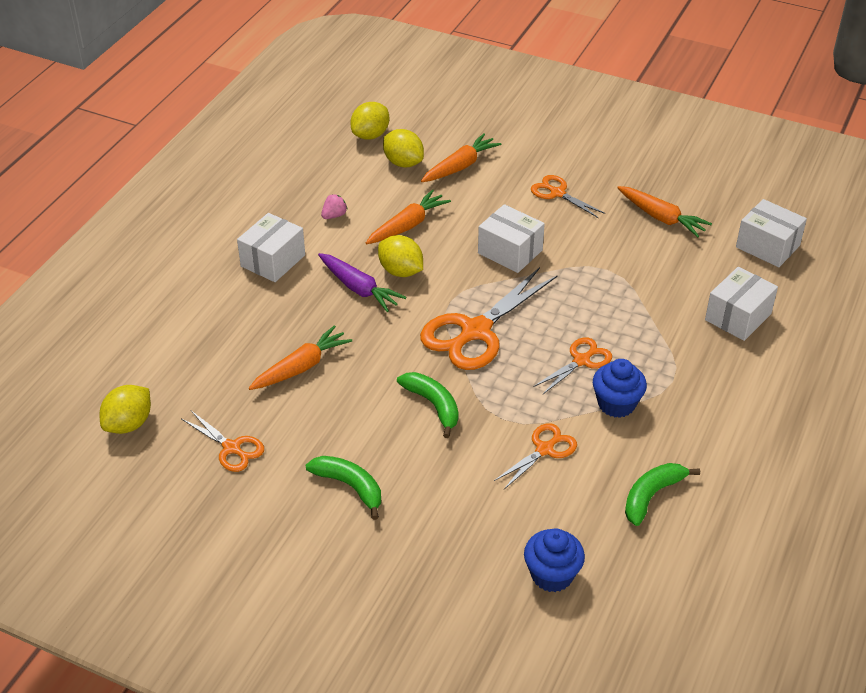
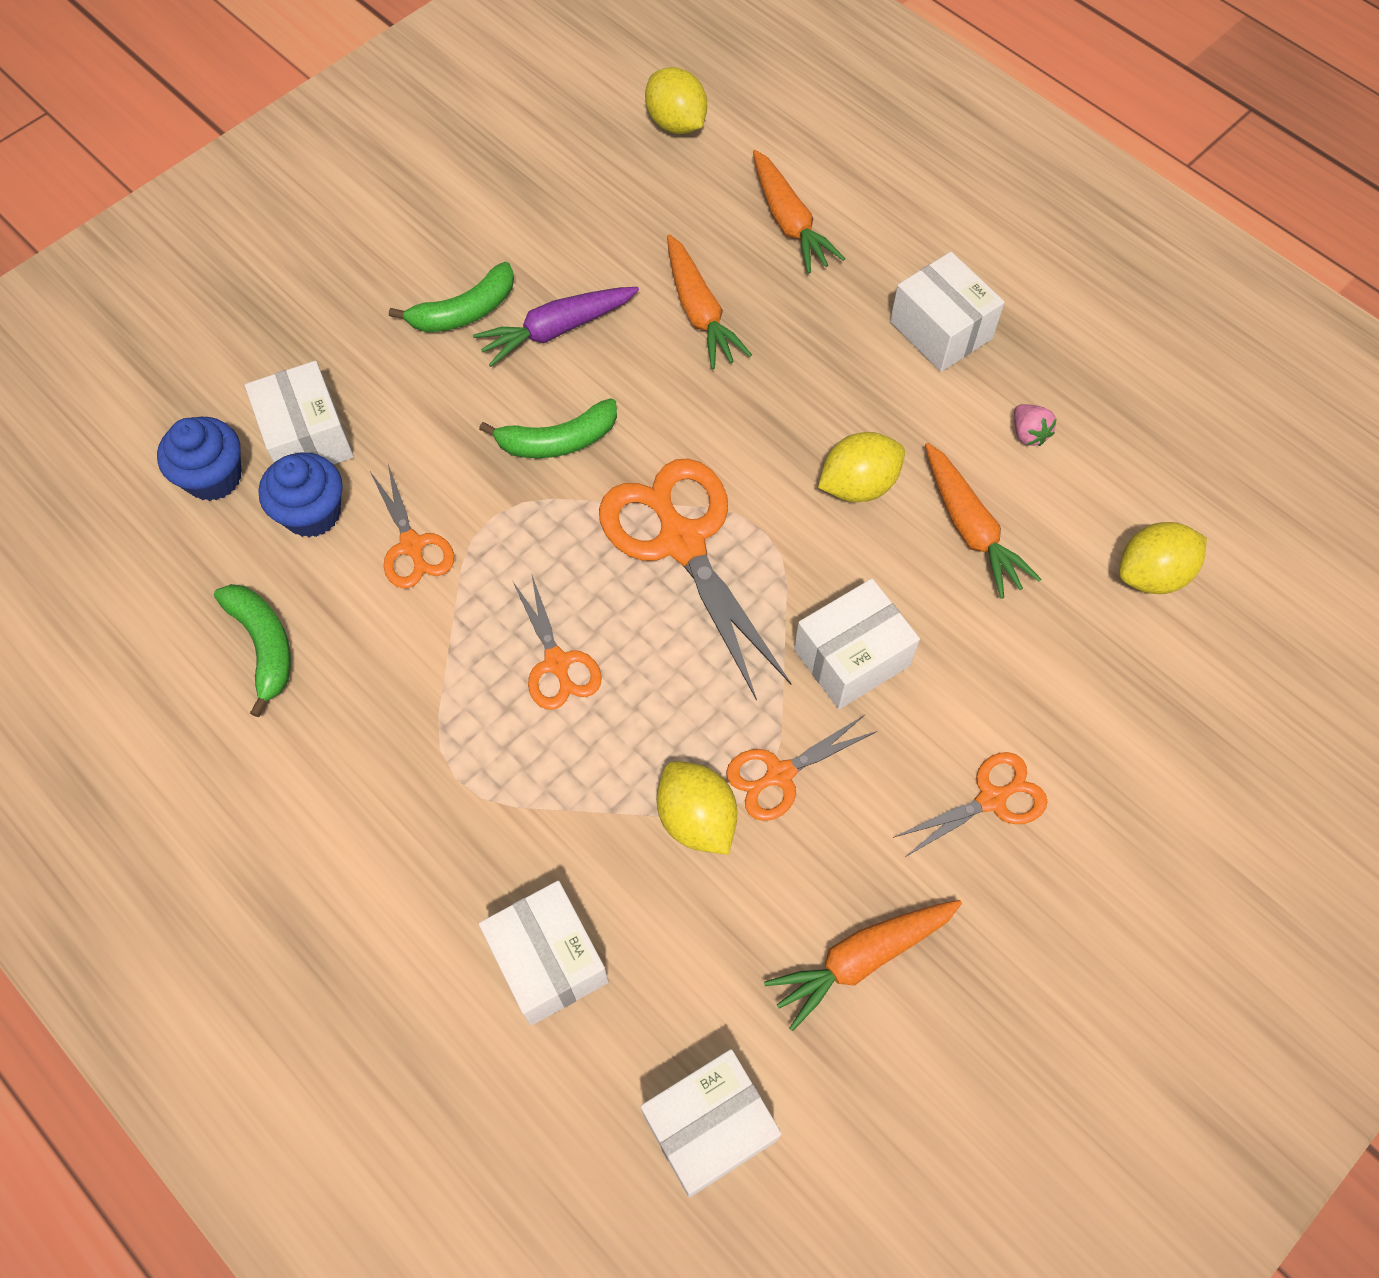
camera: 110 degrees right, 20 degrees up
(231, 448) = (588, 211): orange scissors -> orange scissors (780, 774)
(359, 288) = (837, 420): purple carrot -> purple carrot (557, 330)
(370, 135) = (1250, 547): yellow lemon -> yellow lemon (696, 818)
(460, 166) = (1118, 662): orange carrot -> orange carrot (789, 222)
(495, 534) = (307, 438): none -> white box
(616, 404) = (448, 674): blue cupcake -> blue cupcake (312, 513)

